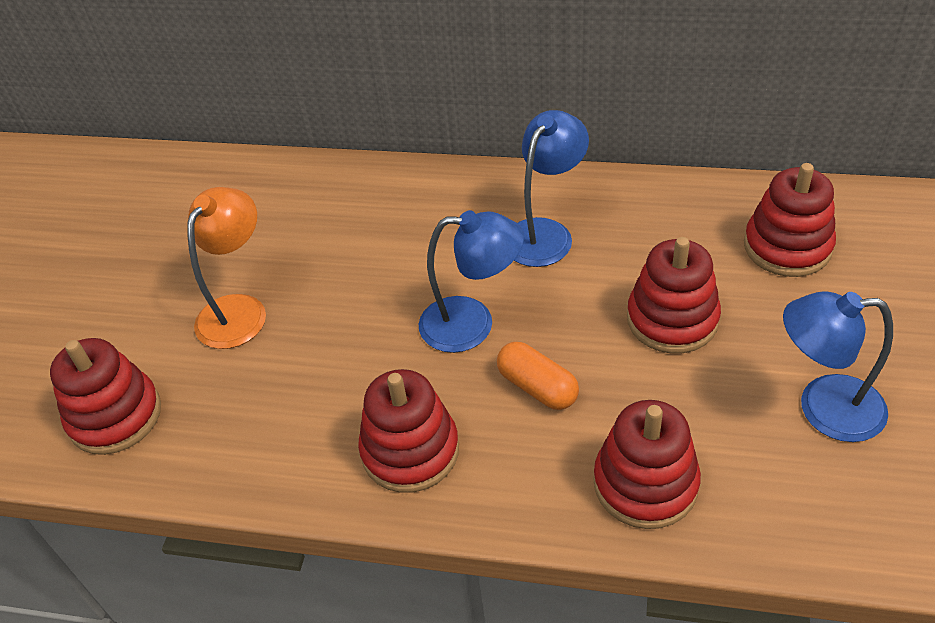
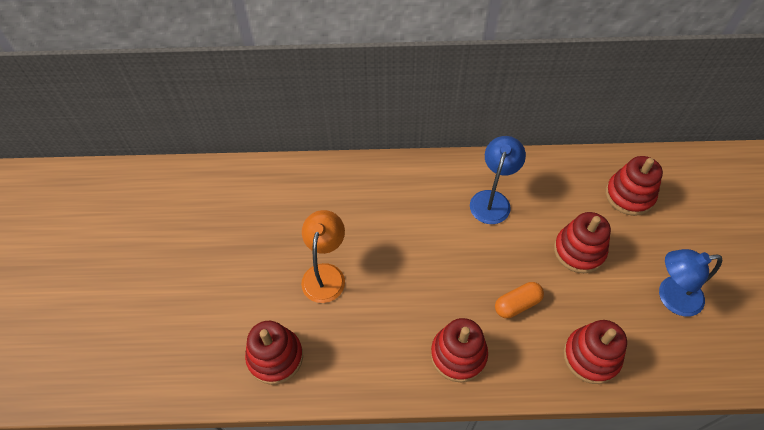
camera: 15 degrees left, 10 degrees up
(472, 324) = (468, 267): blue lamp -> none
(537, 387) = (517, 304): orange capsule -> orange capsule turned 60 degrees counterclockwise

